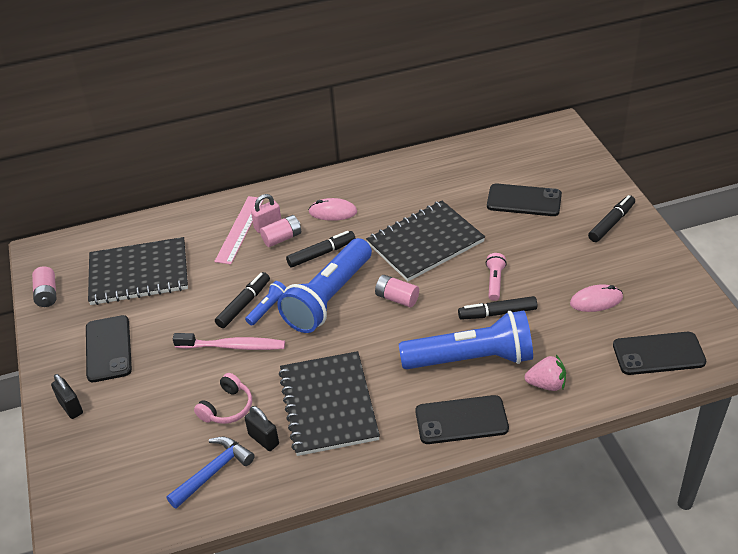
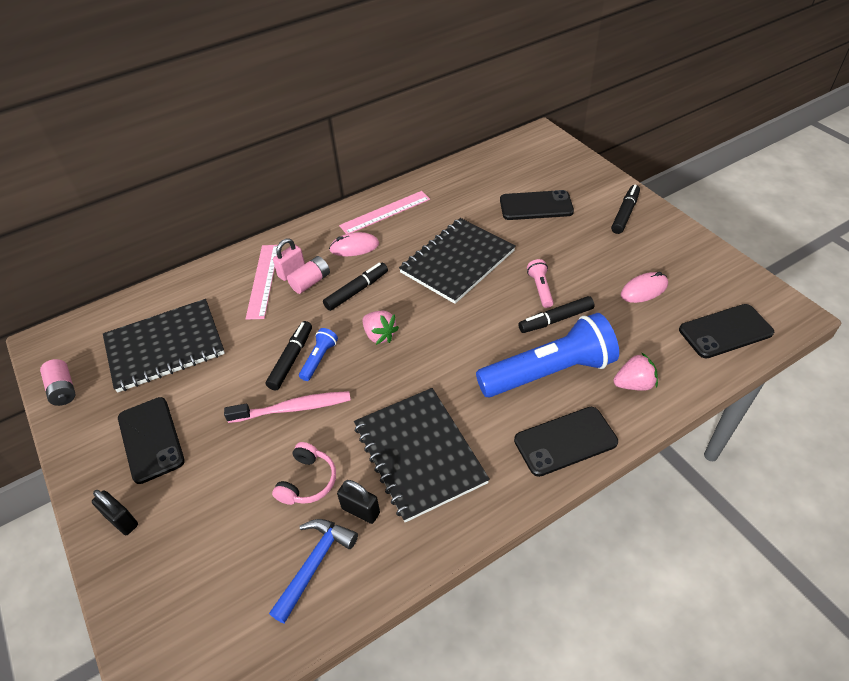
camera: 15 degrees left, 5 degrees up
(328, 298) = (379, 335): blue flashlight -> pink strawberry
(373, 183) = (385, 212): none -> pink ruler
(397, 298) = (450, 323): pink battery -> none

